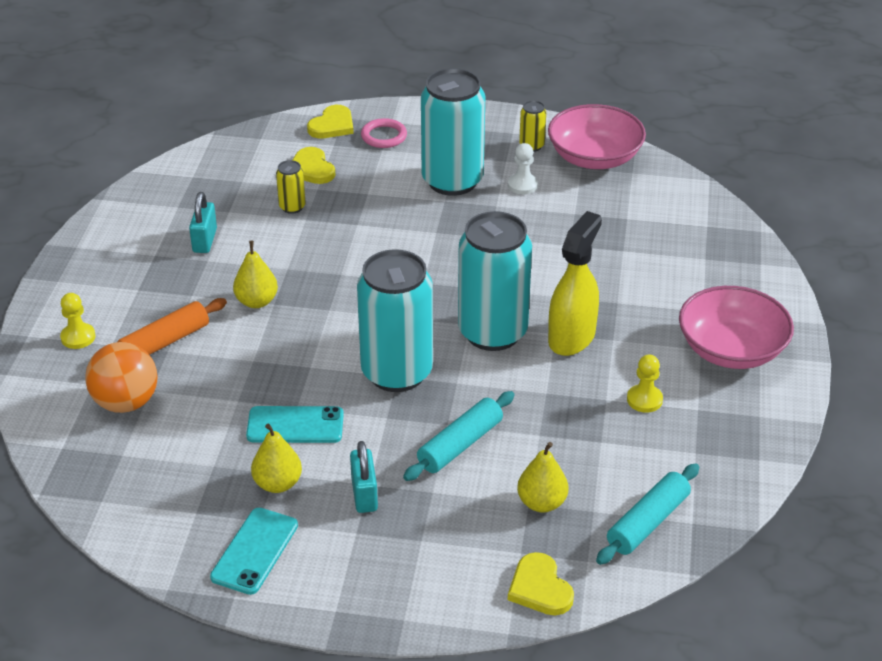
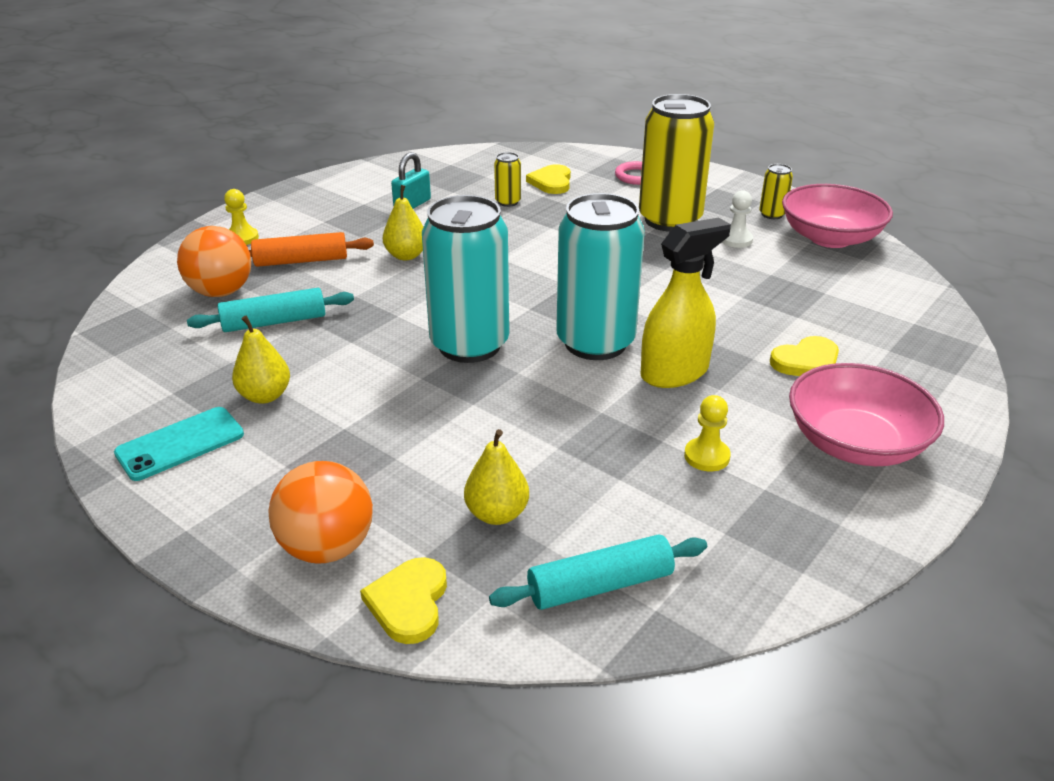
camera: 30 degrees right, 5 degrees down
(295, 425) = (333, 355): turquoise phone -> none
(332, 125) = (599, 159): yellow heart -> yellow heart (807, 362)
(364, 494) = (330, 434): turquoise padlock -> none
(450, 577) = (327, 547): none -> orange ball
(452, 181) = (669, 220): turquoise can -> yellow can
(460, 444) = (466, 426): turquoise rolling pin -> turquoise rolling pin (274, 322)

